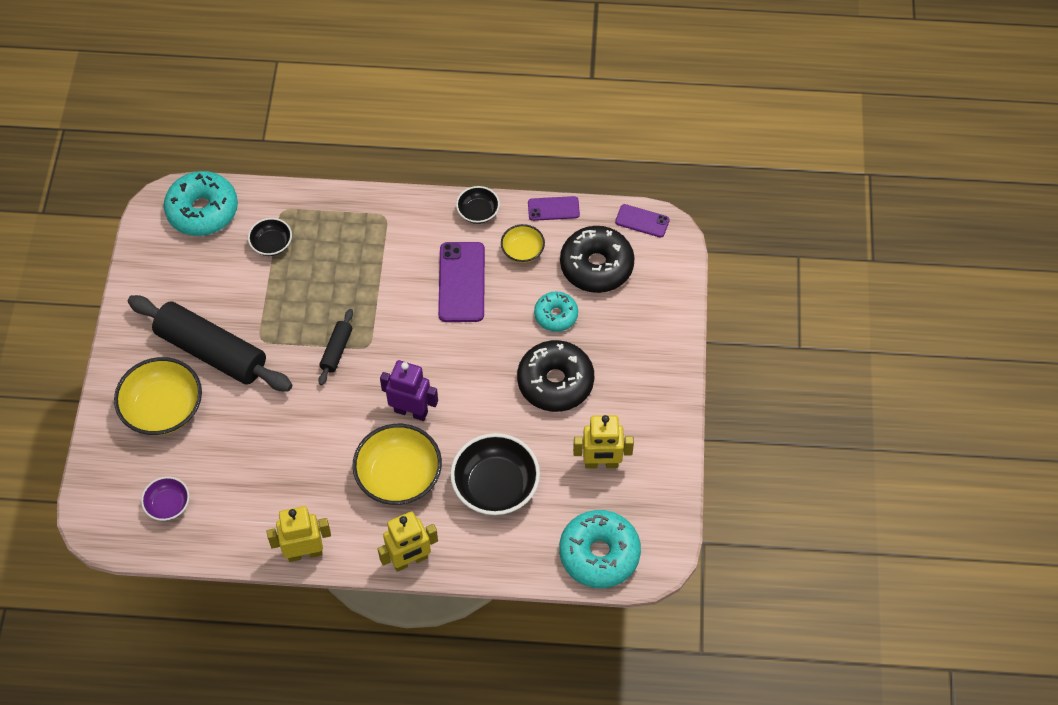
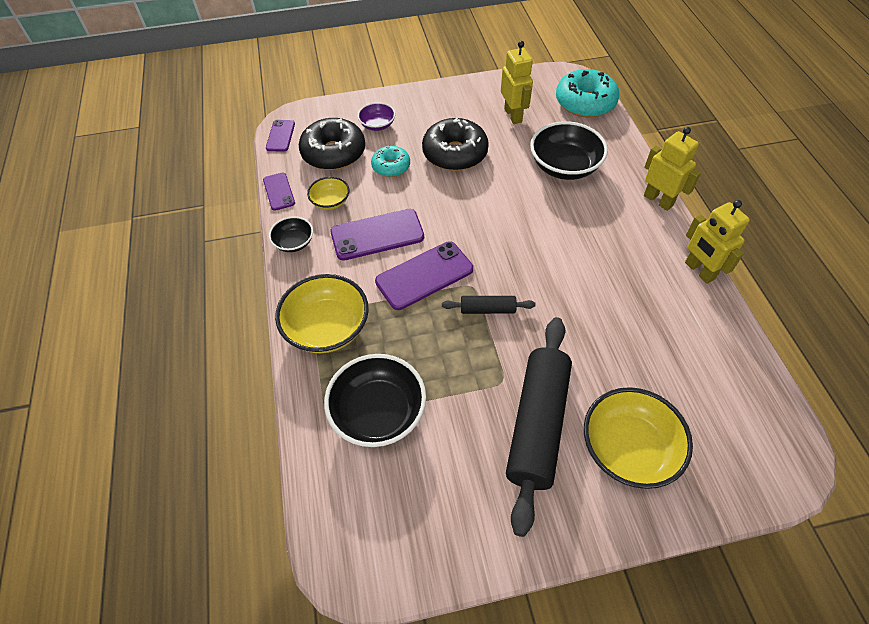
camera: 105 degrees left, 5 degrees down
(168, 505) = (728, 400): purple bowl -> purple bowl (377, 125)
(203, 211) = (349, 511): turquoise donut -> none
(271, 244) = (378, 412): black bowl -> black bowl, size x1.86
(395, 310) = (424, 275): none -> purple phone
(399, 476) = (590, 227): yellow bowl -> yellow bowl (327, 328)
(411, 411) = (525, 235): purple robot -> none

